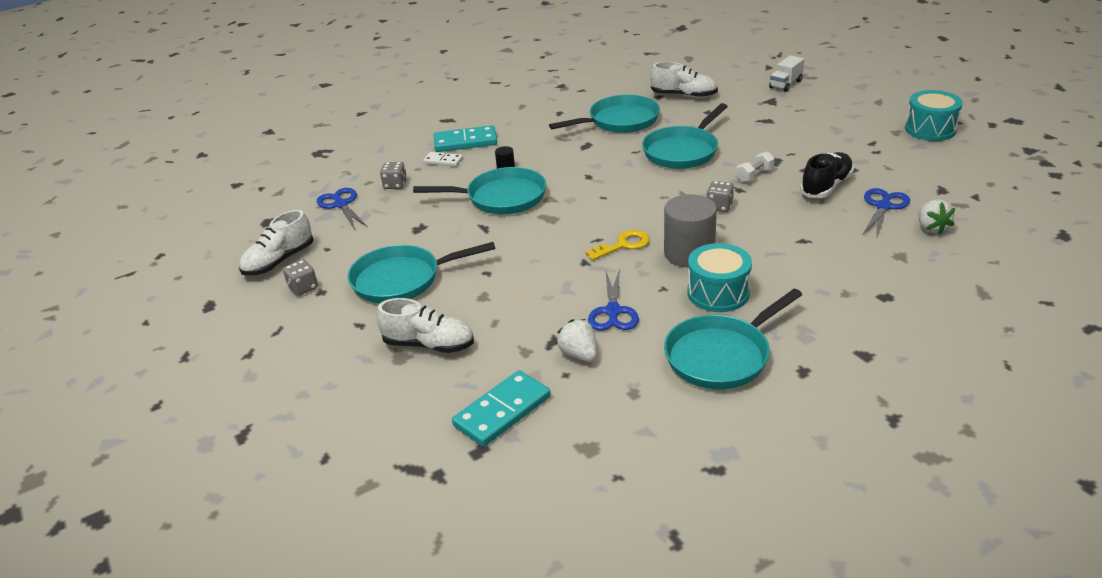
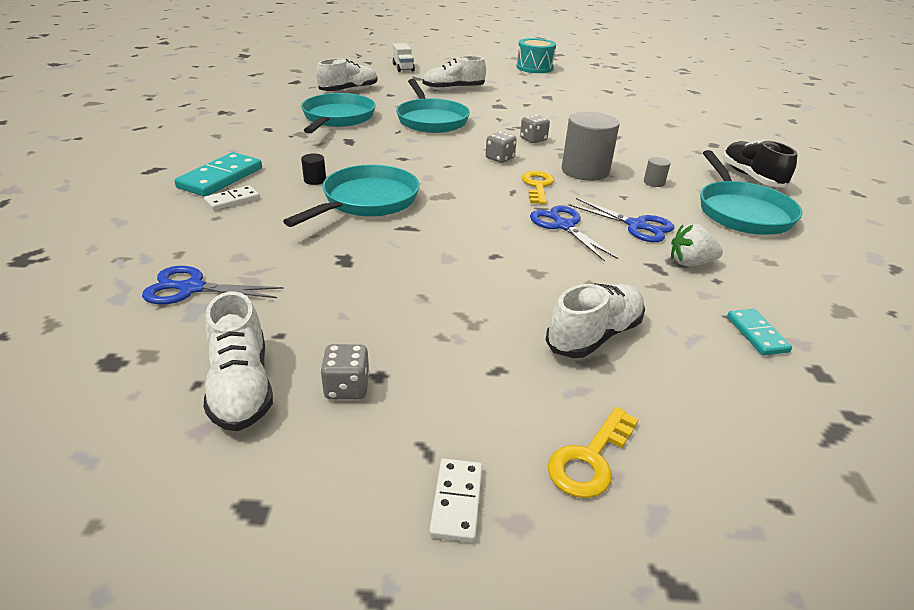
camera: 60 degrees left, 0 degrees up
(250, 353) = (457, 501): none -> white domino
(310, 382) = (590, 459): none -> yellow key
(395, 185) = (223, 240): grey dice -> grey dice (499, 158)
(402, 279) = (438, 306): turquoise pan -> none
(502, 411) = (756, 334): turquoise domino -> turquoise domino, size x0.57
(718, 293) = (654, 182): turquoise drum -> grey cylinder
(754, 175) = (508, 117): white dumbbell -> none
(776, 126) = (453, 89): none -> white shoe
(826, 186) = (558, 108): black shoe -> black shoe (751, 177)
(883, 206) = (606, 107): blue scissors -> blue scissors (564, 226)
(931, 228) = (648, 108): white strawberry -> none

